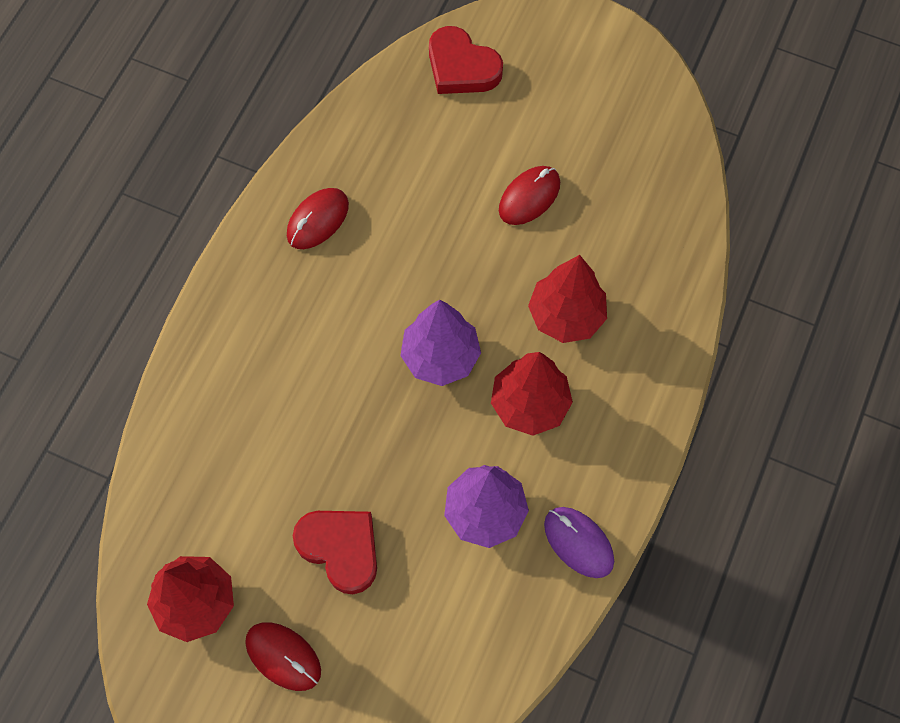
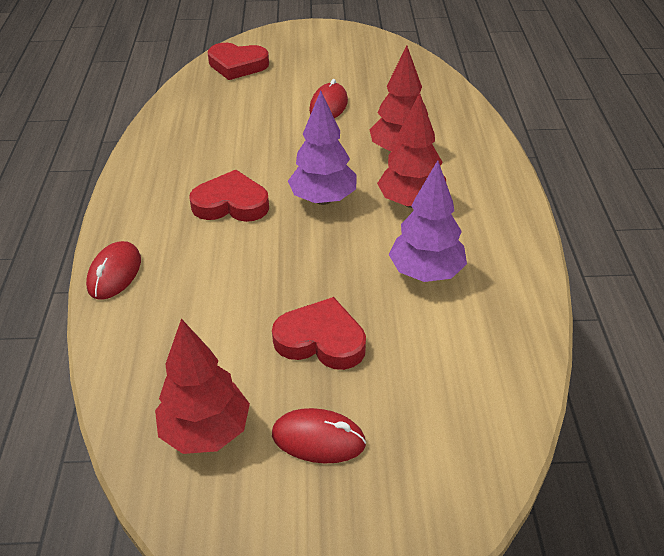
camera: 25 degrees left, 25 degrees down
(318, 220) = (176, 159): red mouse -> red mouse (114, 273)
(343, 320) = (231, 204): none -> red heart
(578, 543) = (513, 264): purple mouse -> none

